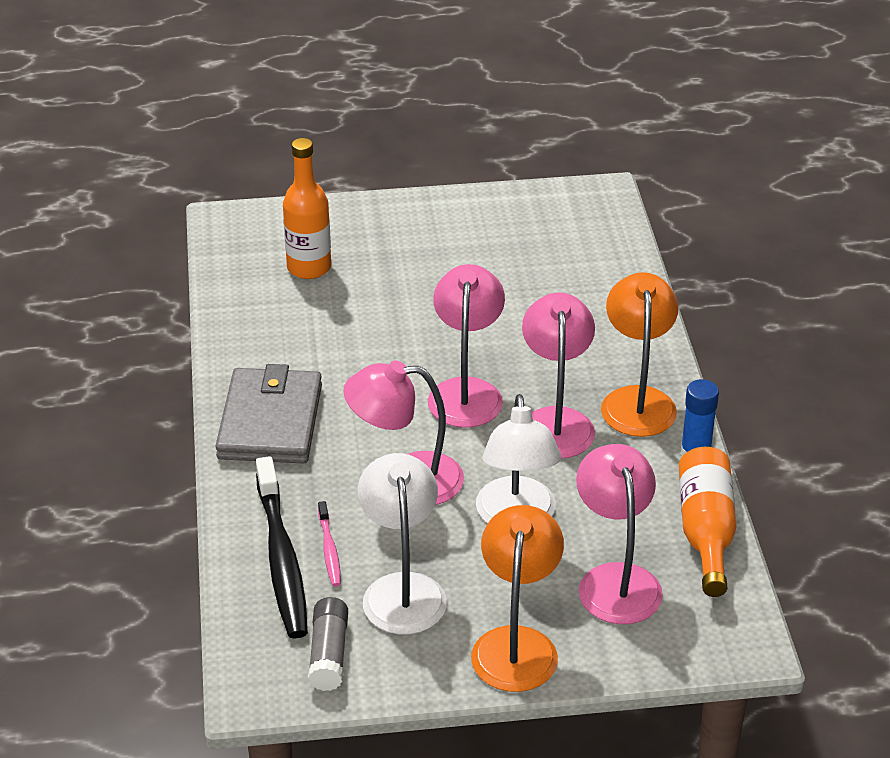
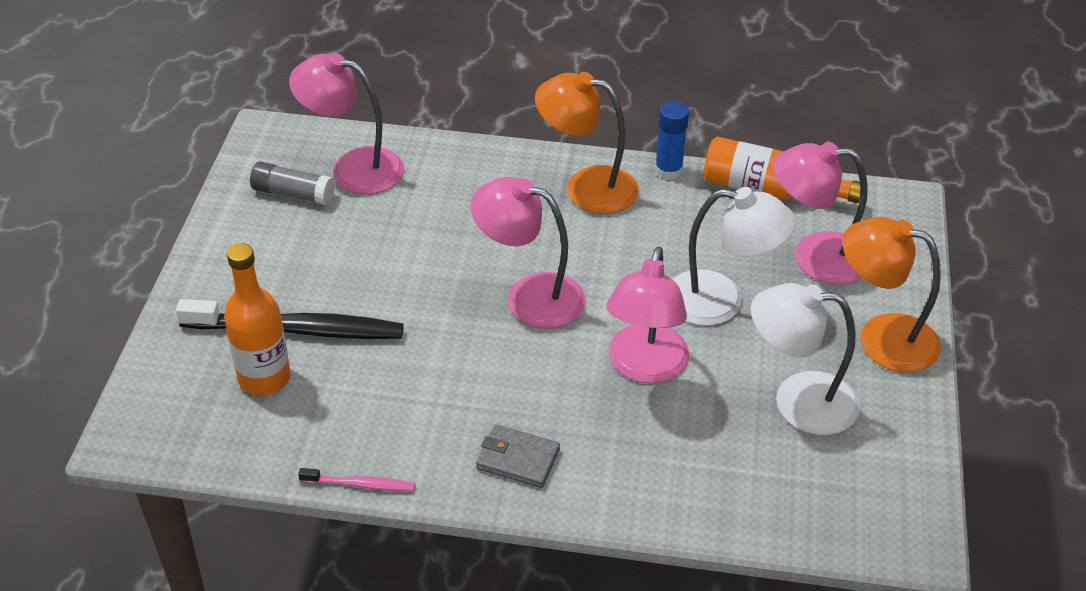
camera: 75 degrees left, 5 degrees up
(270, 421) = (517, 459): grey wallet -> grey wallet, size x0.52
(281, 559) = (734, 487): black toothbrush -> black toothbrush (298, 330)
(329, 550) = (730, 446): pink toothbrush -> pink toothbrush (360, 484)
(329, 654) = (874, 473): grey glue stick -> grey glue stick (293, 193)
(556, 421) = (596, 245): pink lamp -> pink lamp (353, 168)

